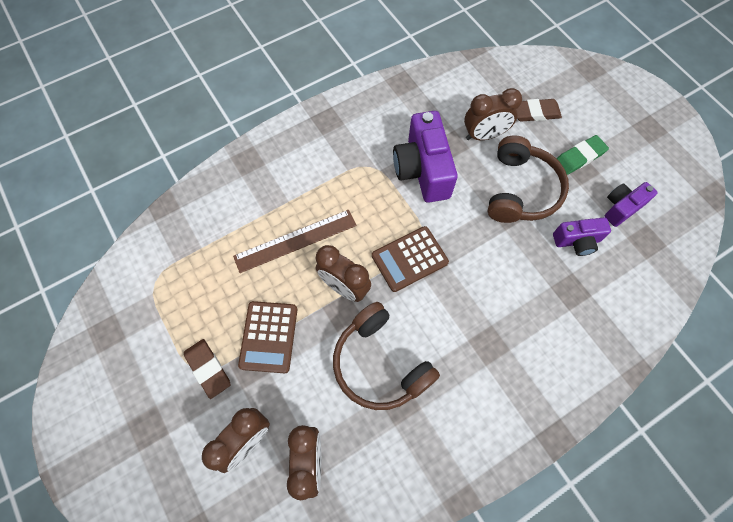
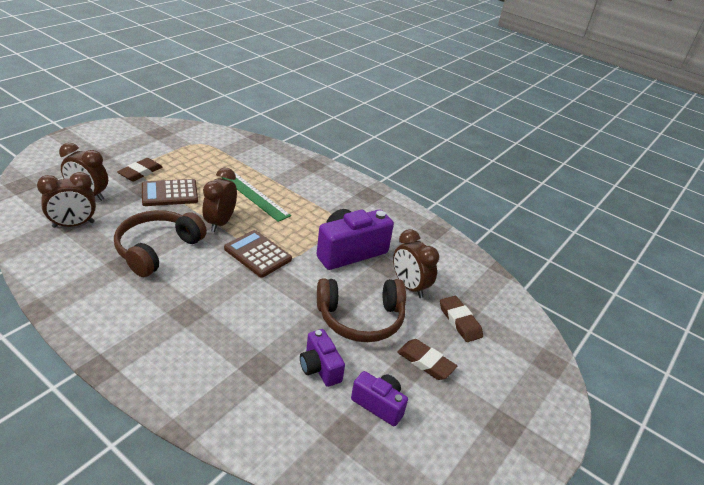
camera: 65 degrees right, 30 degrees down
(295, 241) = (253, 194): brown ruler -> green ruler
(579, 157) = (425, 362): green eraser -> brown eraser

